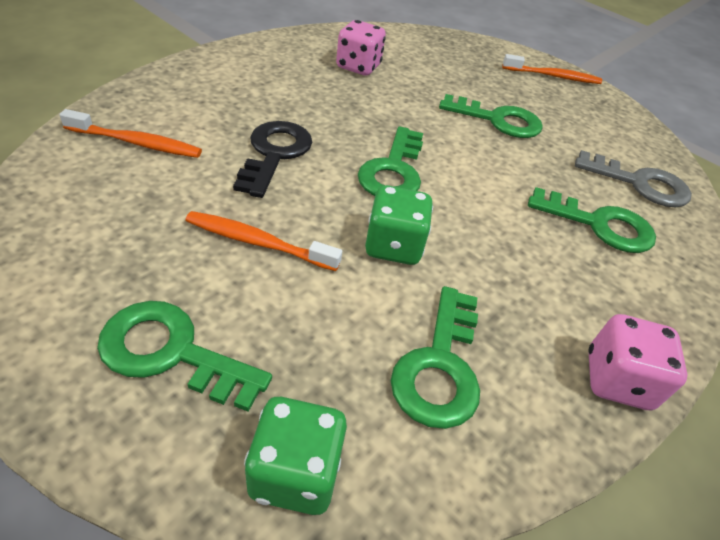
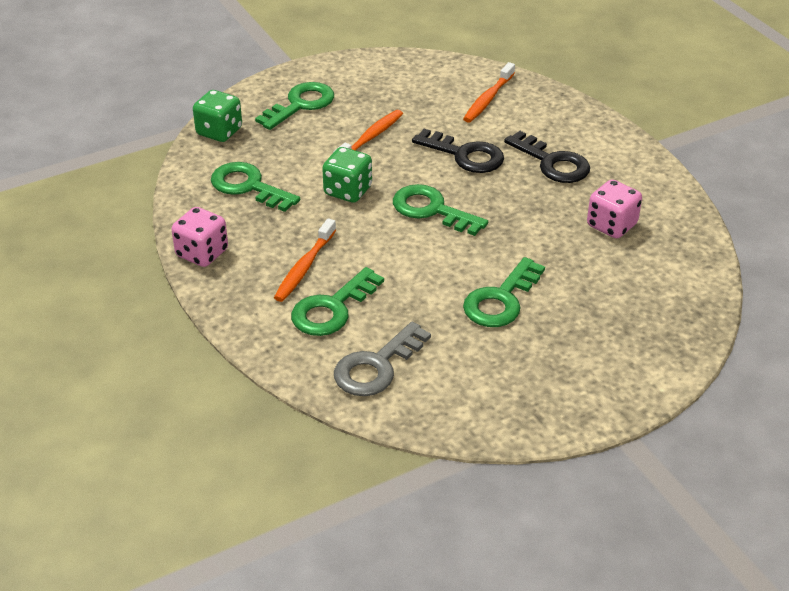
camera: 115 degrees right, 5 degrees down
(270, 96) = (552, 163): none -> black key
(553, 76) = (599, 389): orange toothbrush -> orange toothbrush (304, 267)

